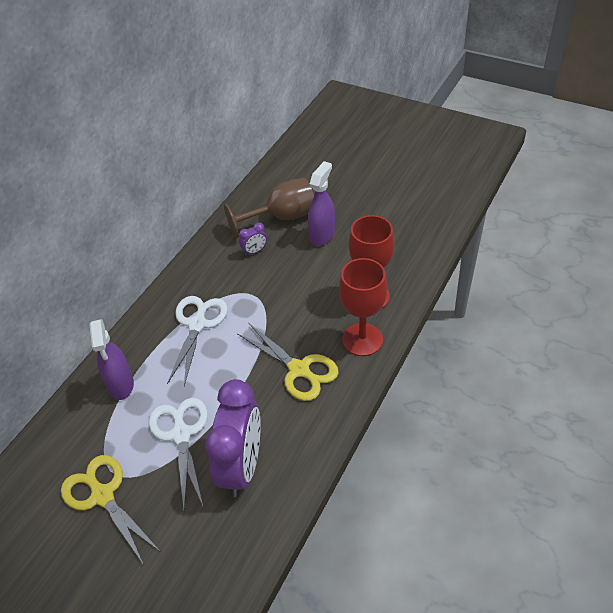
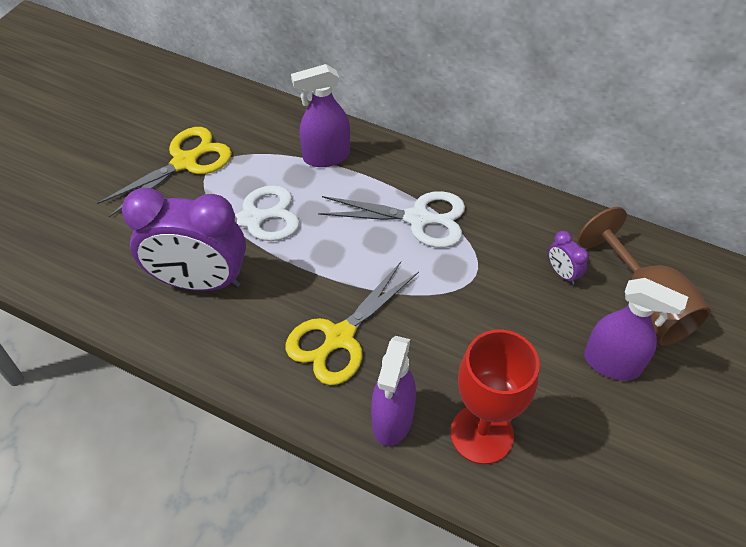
camera: 85 degrees right, 5 degrees up
(362, 339) = (392, 420): red goblet -> purple spray bottle

